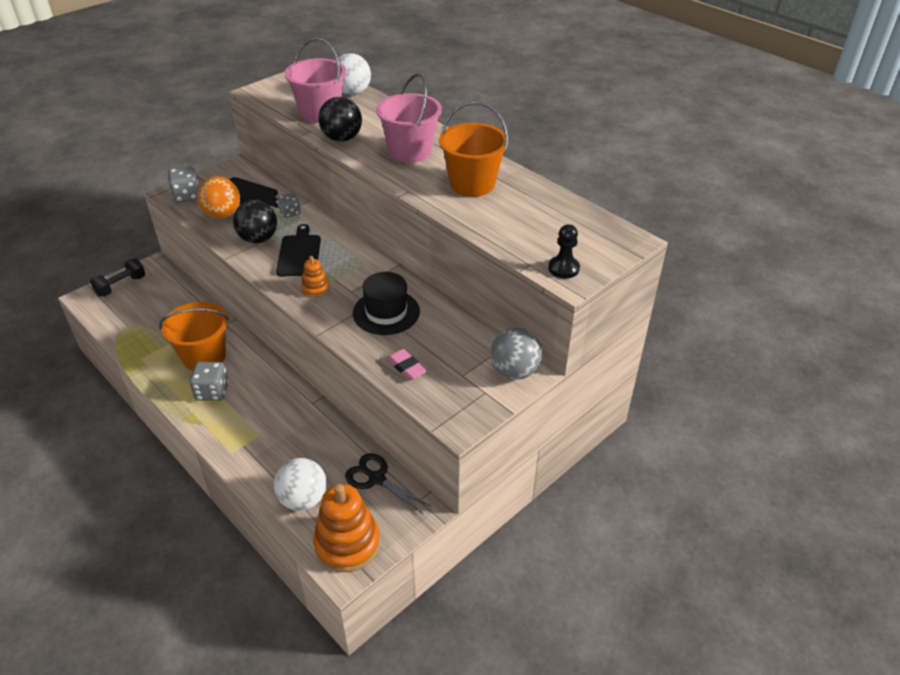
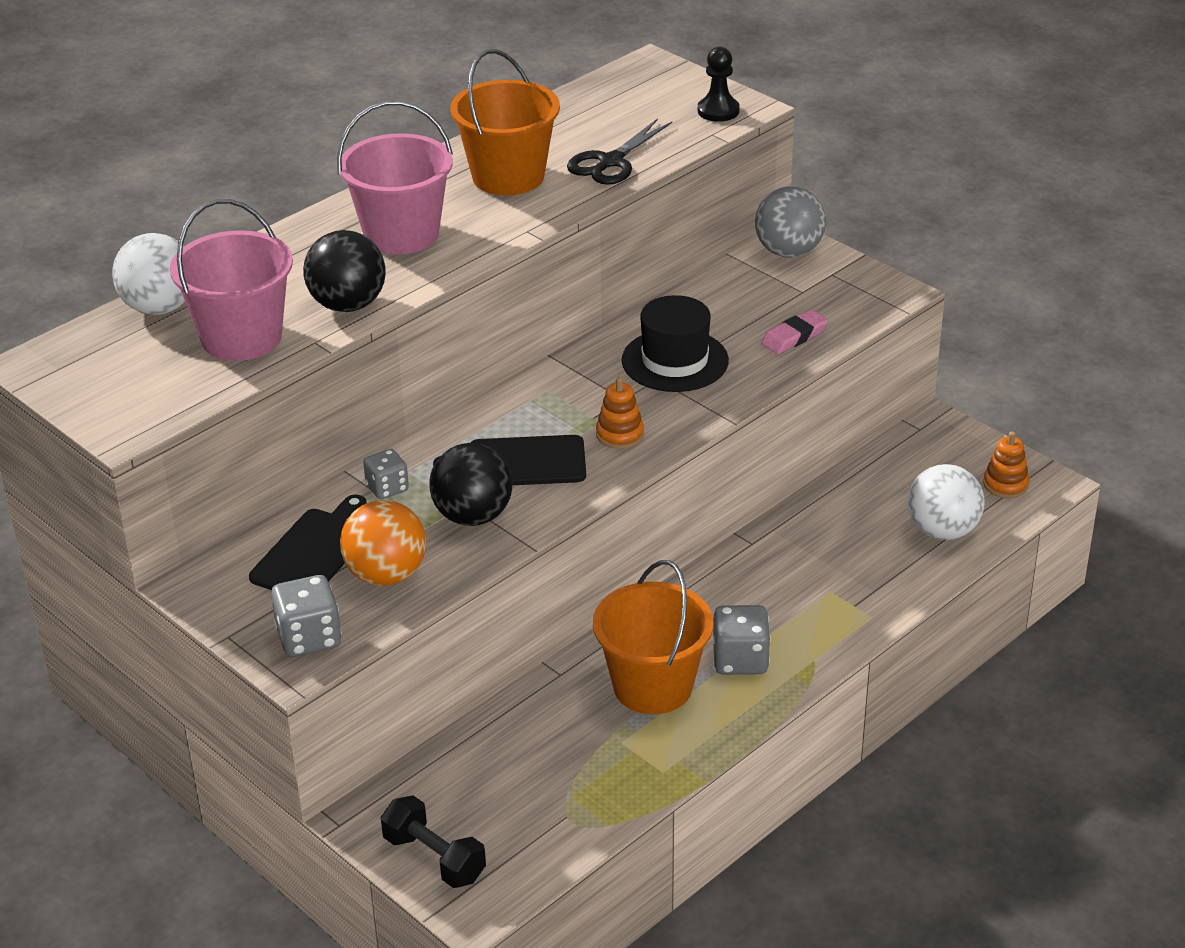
camera: 90 degrees left, 5 degrees down
(347, 544) = (1005, 484): orange stacking toy -> orange stacking toy, size x0.50
(376, 478) = (891, 467): black scissors -> black scissors (611, 162)

